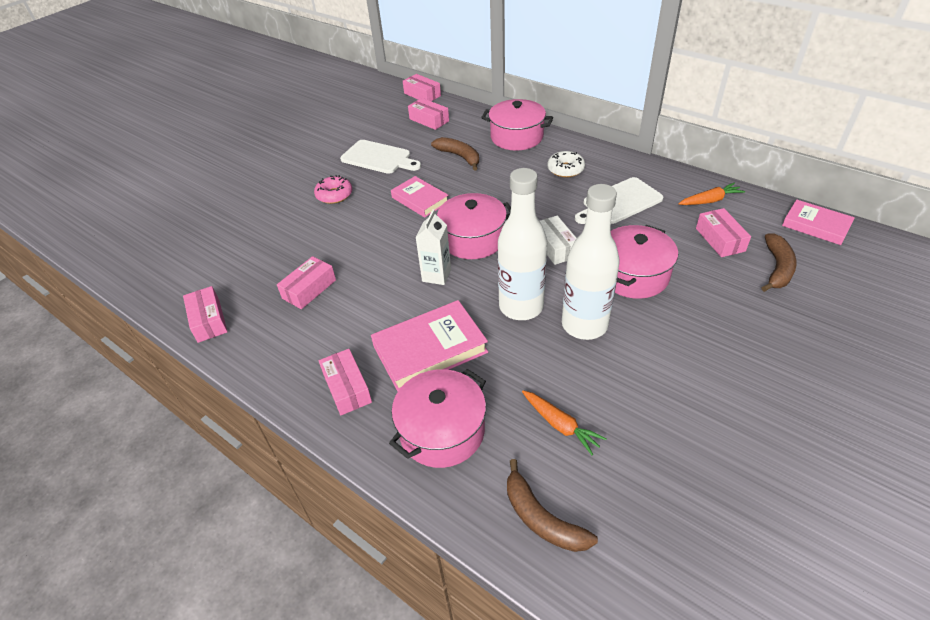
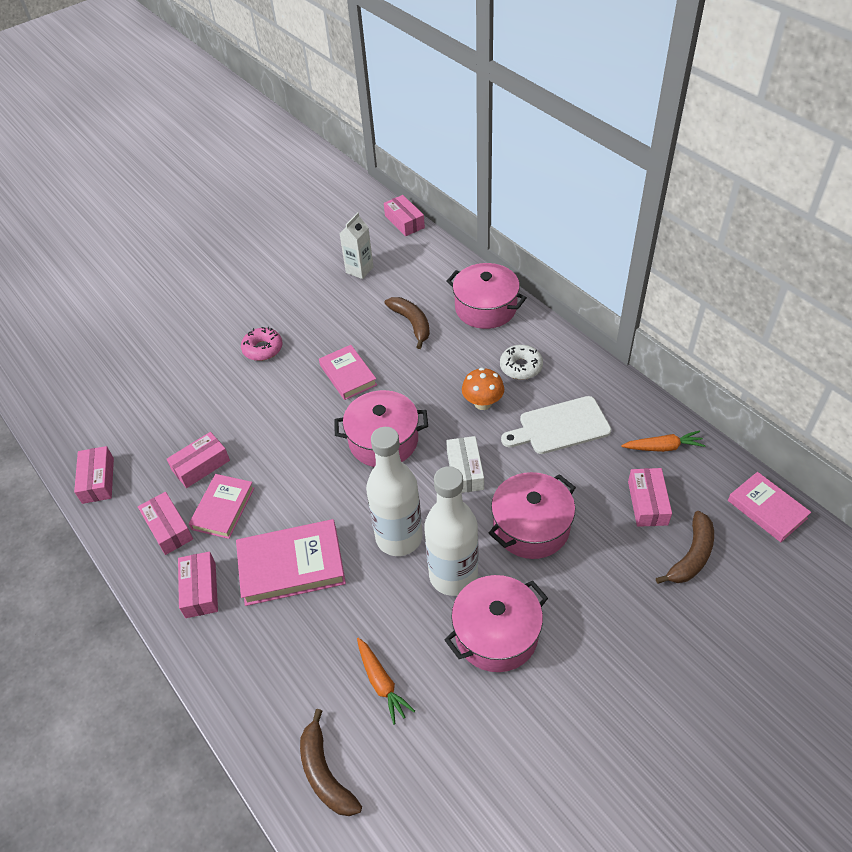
camera: 15 degrees right, 5 degrees up
(344, 318) = (223, 508): none -> pink book
(378, 158) = (325, 307): white cutting board -> none
(429, 120) = (398, 262): pink box -> pink box (168, 528)
(436, 275) = (329, 478): white carton -> white carton (359, 270)
(442, 431) = (270, 659): pink pot -> pink pot (496, 634)
(546, 198) = (482, 403): none -> orange mushroom

